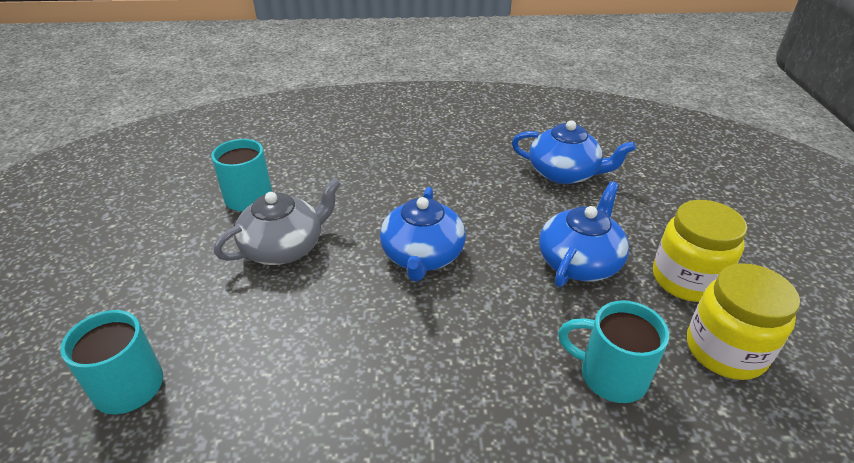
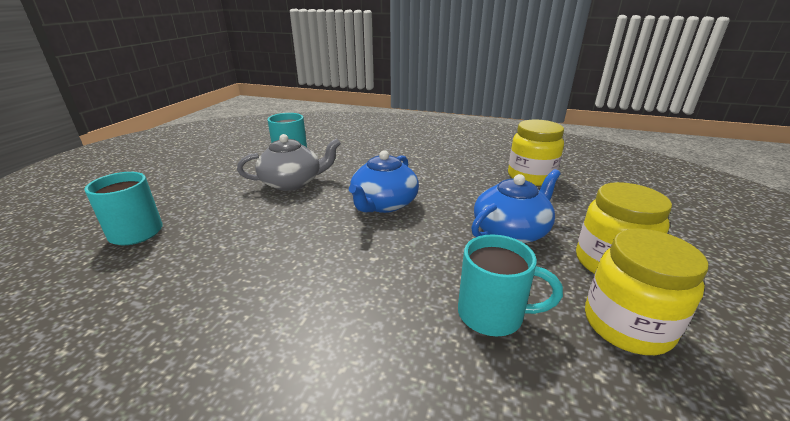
camera: 20 degrees right, 10 degrees down
(564, 173) = (531, 177): blue teapot -> yellow jar
(610, 375) = (493, 314): turquoise mug -> turquoise mug turned 150 degrees clockwise

